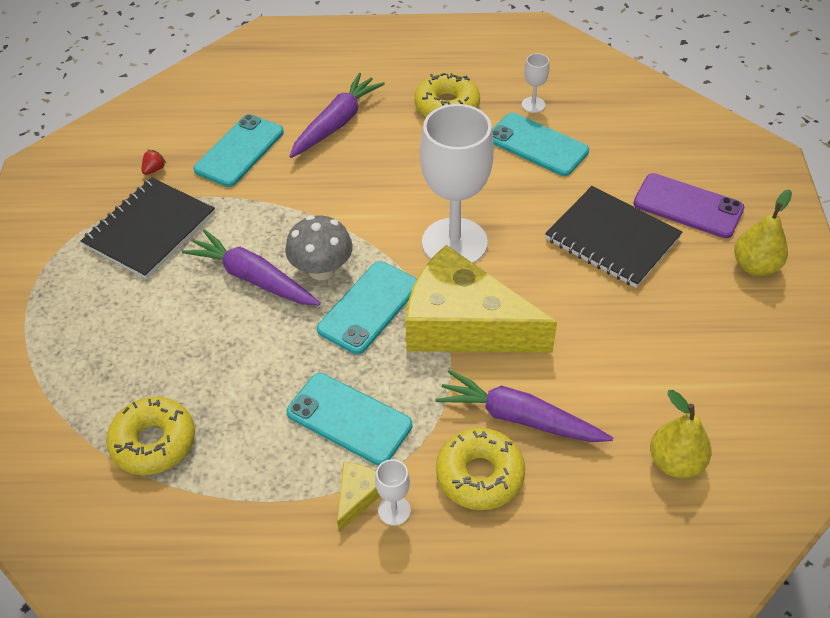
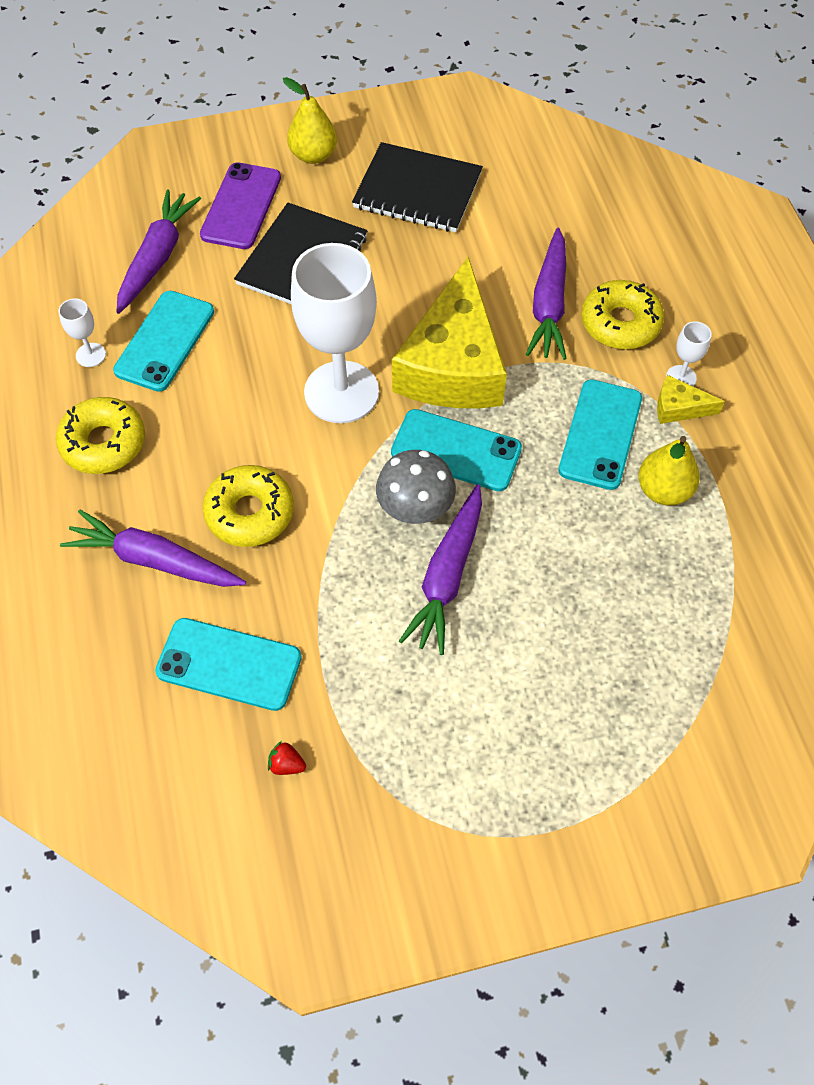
camera: 105 degrees left, 10 degrees up
(150, 230) = (400, 724): black notebook -> black notebook (417, 190)
(154, 442) = (694, 599): yellow donut -> yellow donut (250, 513)
(630, 148) = (157, 258): none -> purple carrot
(675, 462) = (554, 197): yellow pear -> yellow pear (663, 490)

